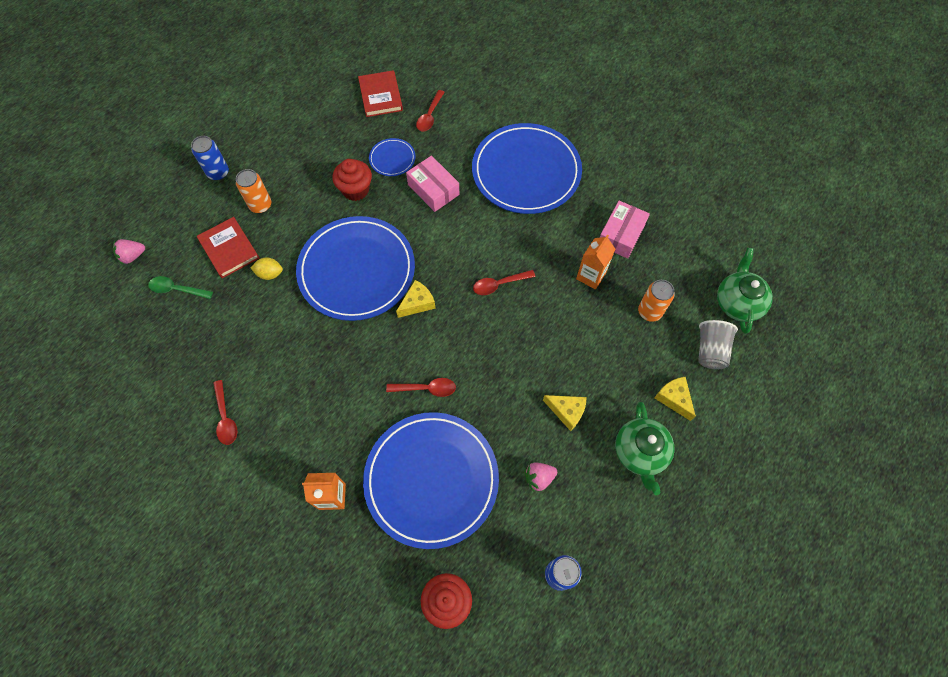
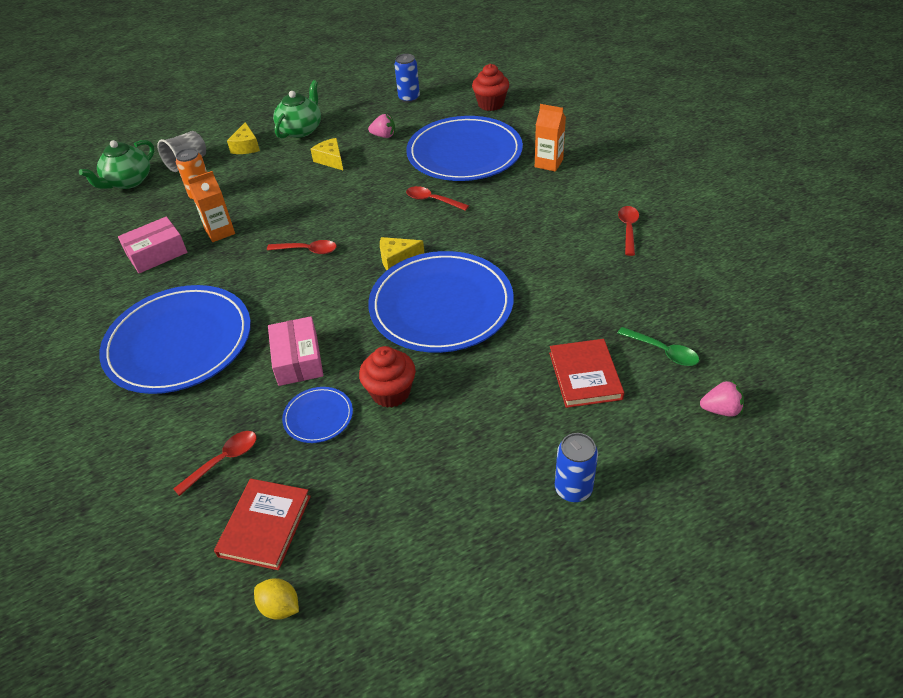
camera: 150 degrees left, 20 degrees down
(260, 205) = (525, 417): orange can -> none
(270, 274) = (542, 332): yellow lemon -> yellow lemon (280, 607)

